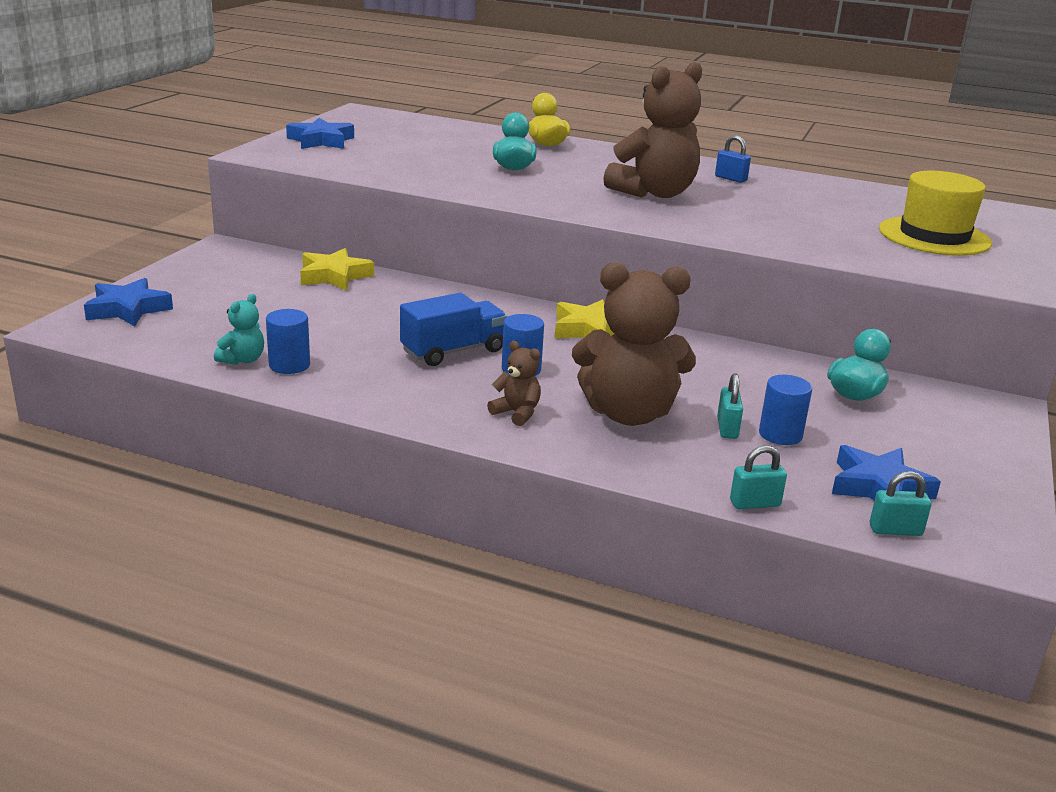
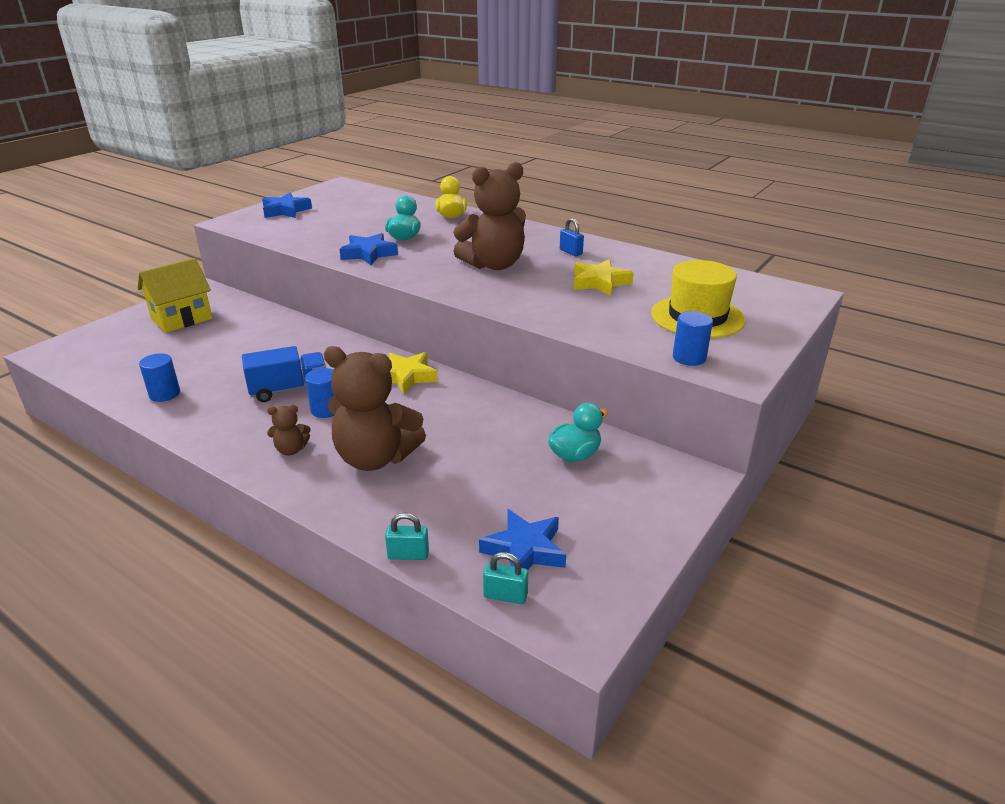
camera: 15 degrees right, 5 degrees up
(128, 309) = (97, 339): blue star -> blue star (368, 254)
(229, 281) = (182, 319): none -> yellow house
(243, 360) = (137, 387): turquoise teddy bear -> none
(334, 276) = (257, 318): yellow star -> yellow star (599, 282)
(517, 413) = (291, 450): brown teddy bear -> brown teddy bear turned 120 degrees clockwise
(727, 428) = (442, 479): turquoise padlock -> none
(780, 434) = (481, 489): blue cylinder -> blue cylinder (689, 357)

